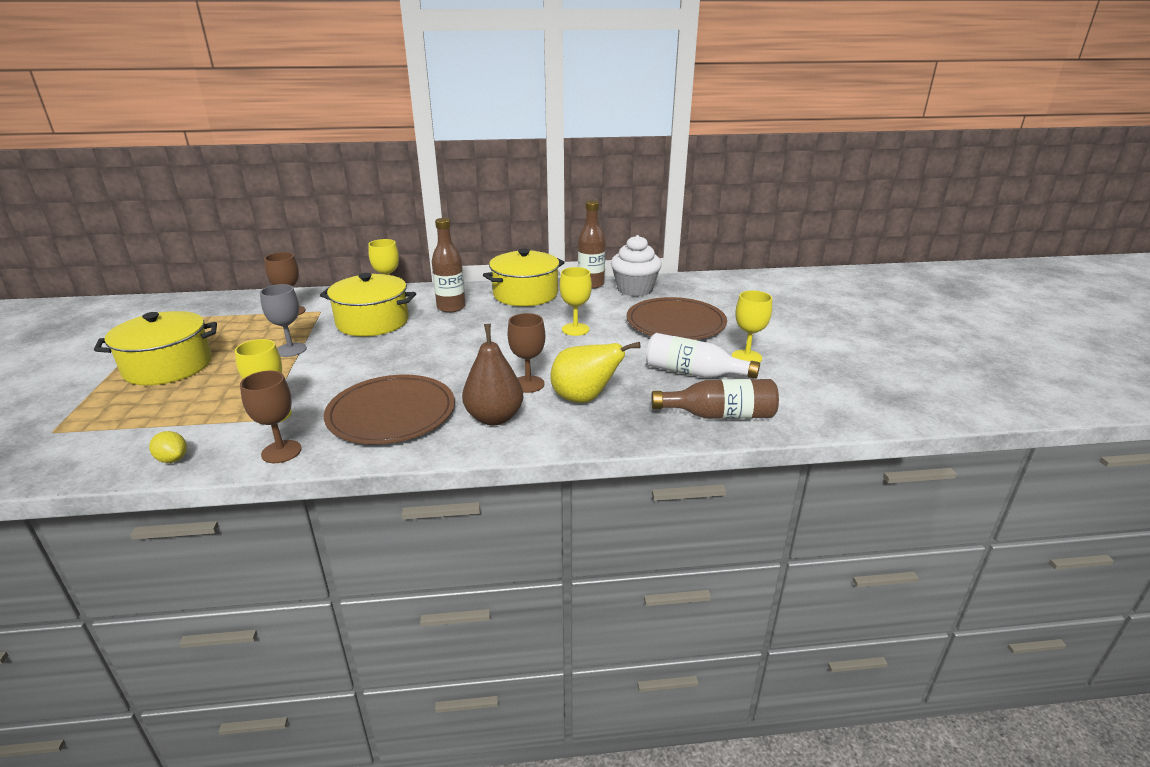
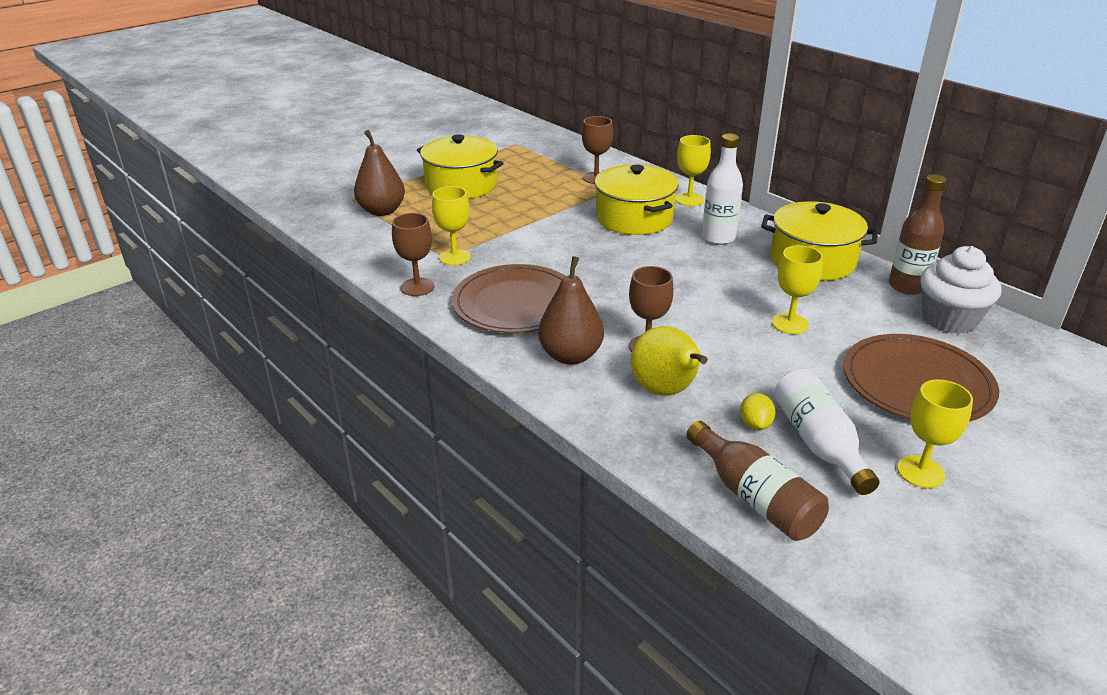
camera: 55 degrees right, 5 degrees up
(115, 423) = (382, 211): none -> brown pear
(173, 459) = (368, 254): yellow lemon -> yellow lemon (755, 424)
(291, 350) = (543, 212): grey goblet -> none
(451, 307) = (718, 238): brown bottle -> white bottle

